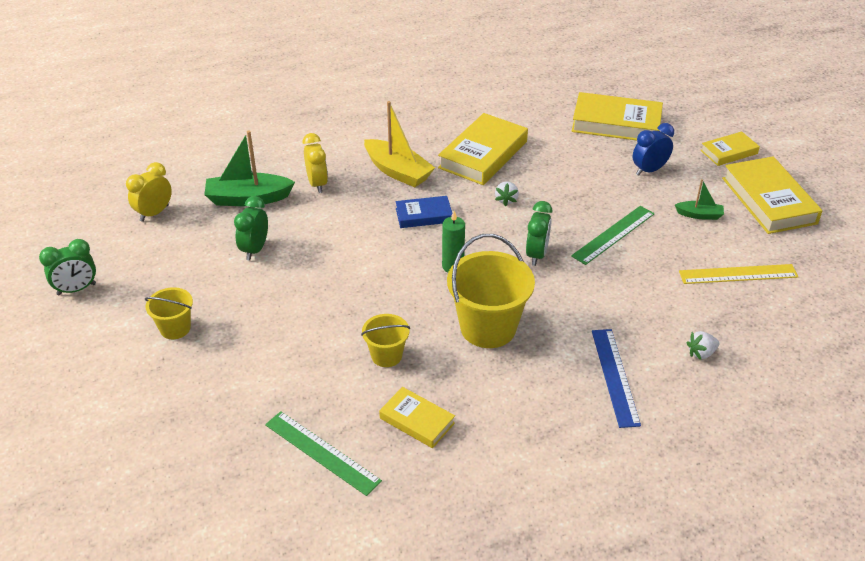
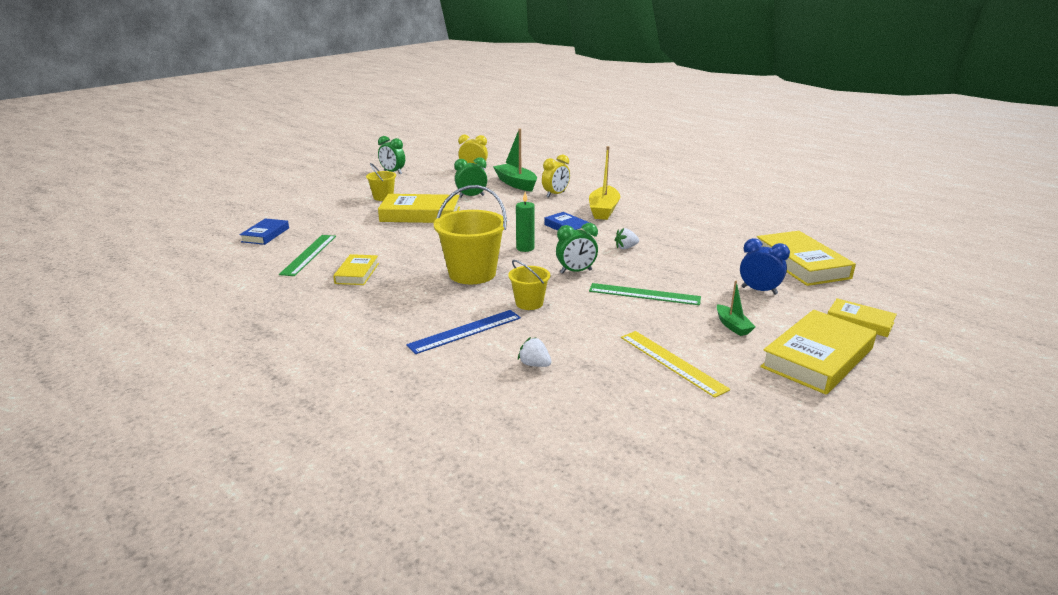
camera: 60 degrees right, 15 degrees down
(209, 484) = (265, 235): none -> blue book
(386, 355) = (411, 250): yellow bucket -> yellow bucket (529, 303)
(483, 154) = (667, 229): yellow book -> yellow book (420, 214)

